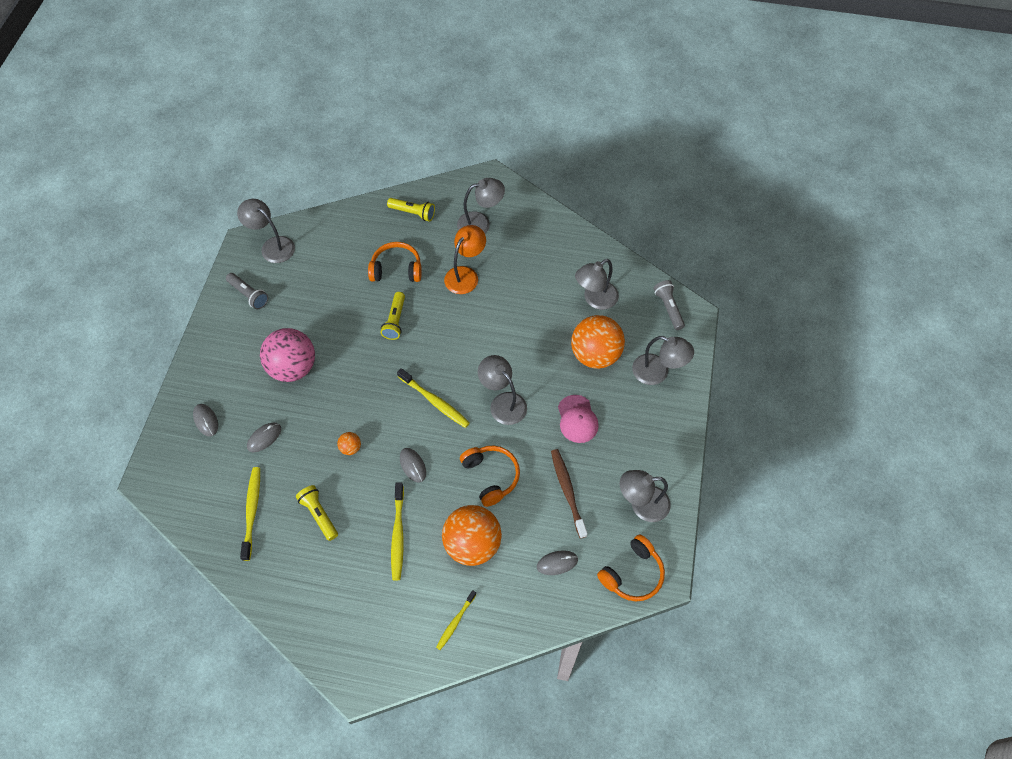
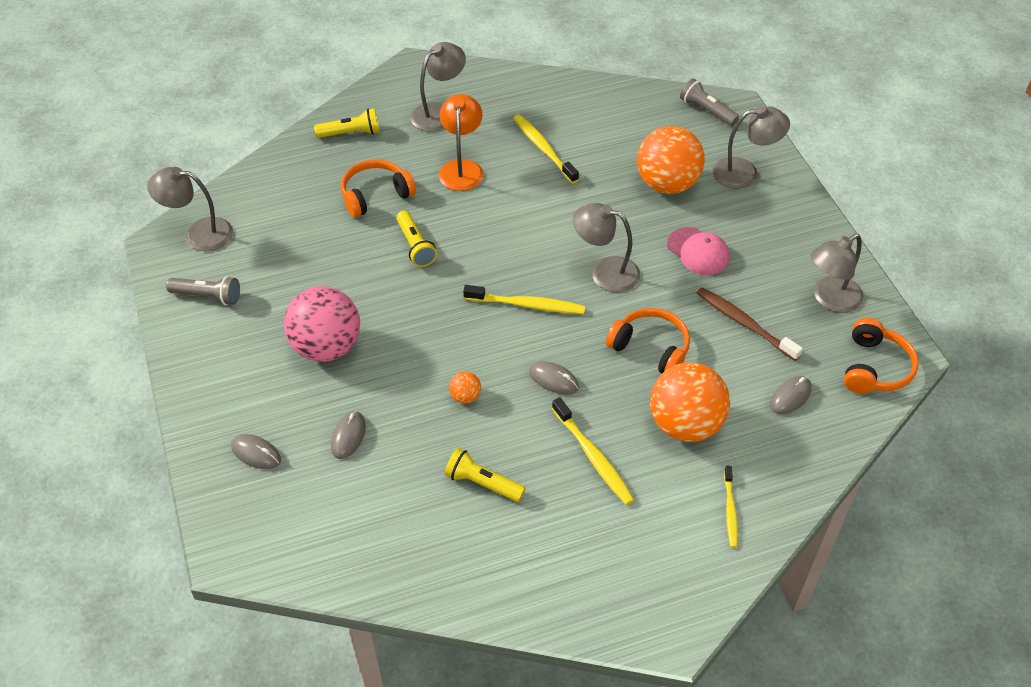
camera: 30 degrees left, 10 degrees down
(252, 512) = (395, 522): yellow toothbrush -> yellow toothbrush (544, 149)
(595, 299) = (624, 134): grey lamp -> none

